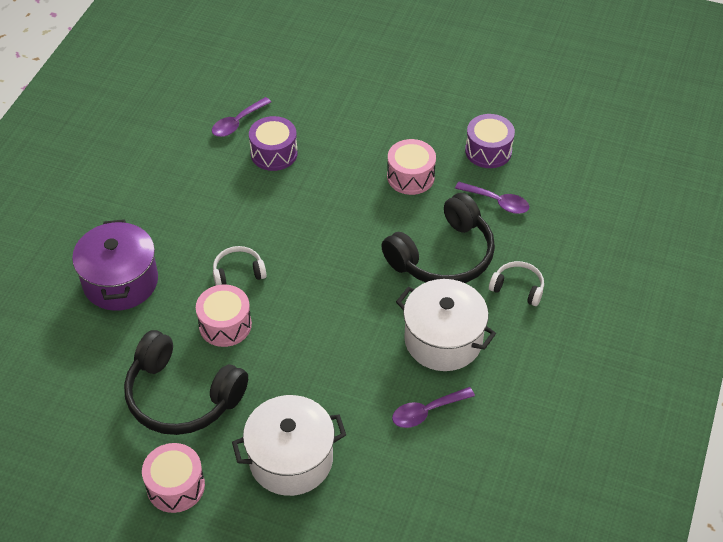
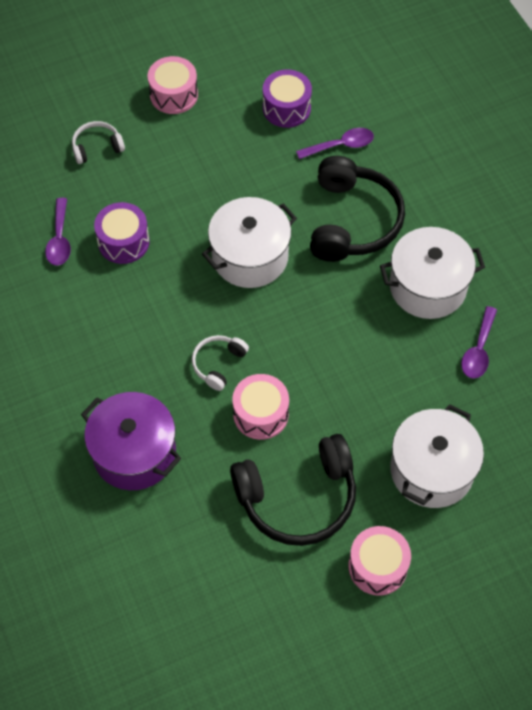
camera: 45 degrees left, 10 degrees up
(343, 224) = (250, 257): none -> white pot
(410, 177) = (254, 176): pink drum -> pink drum (174, 95)
(518, 288) = (431, 202): white headphones -> white headphones (97, 147)

